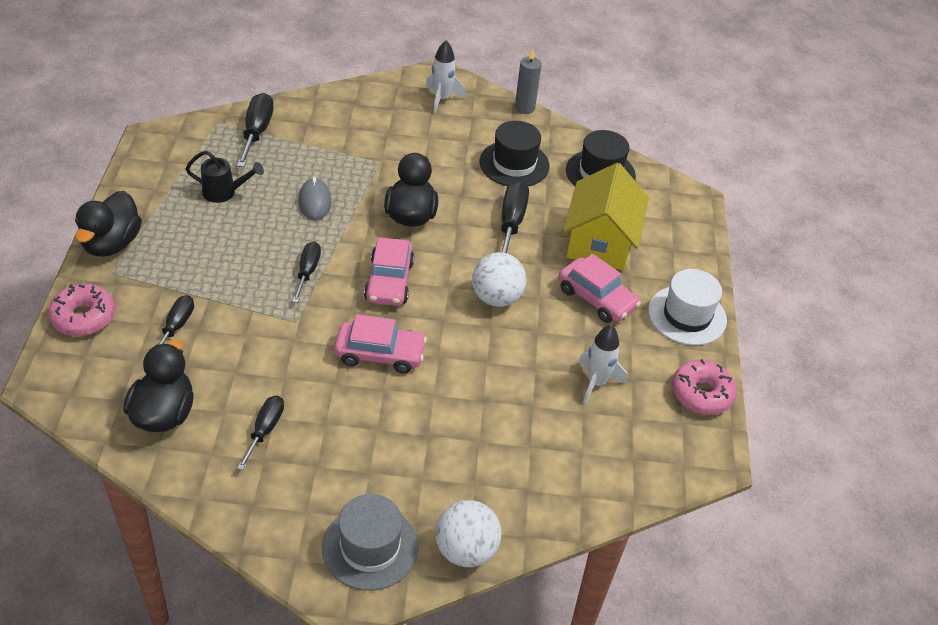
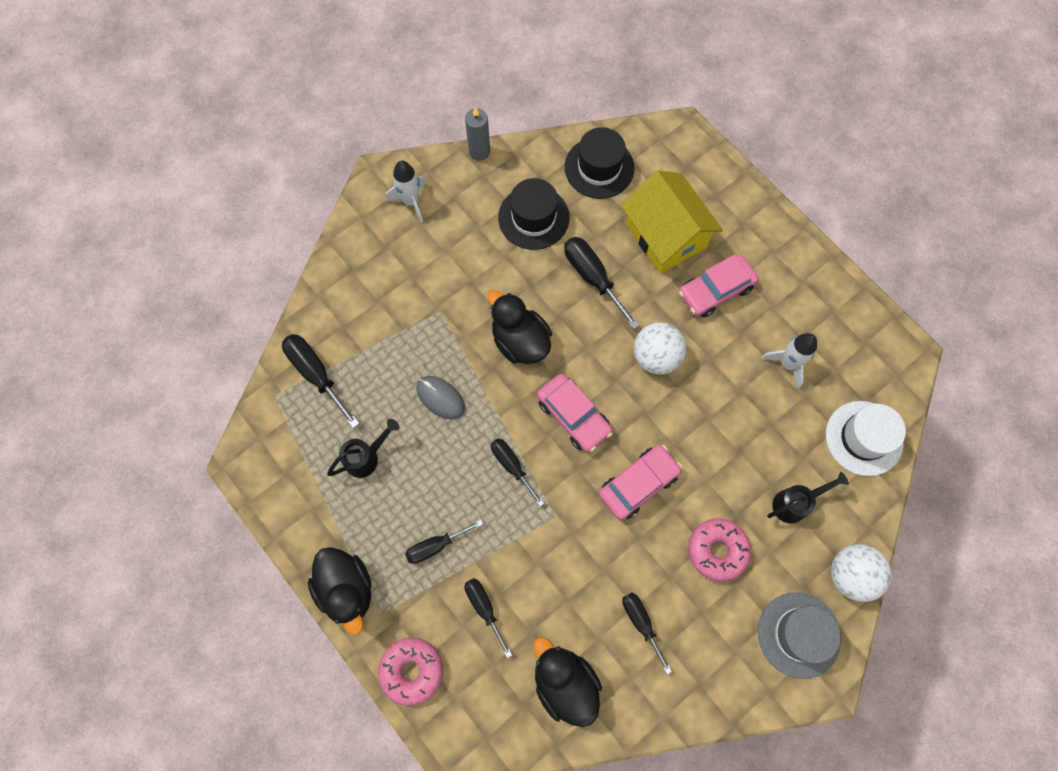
camera: 40 degrees left, 25 degrees up
(197, 269) = (435, 546): none -> black screwdriver
(483, 467) = (795, 503): none -> black watering can
(596, 298) = (715, 290): pink car -> pink car turned 150 degrees clockwise
(687, 315) = (782, 248): white hat -> white hat (864, 438)
(701, 394) = (853, 307): pink donut -> pink donut (717, 550)

